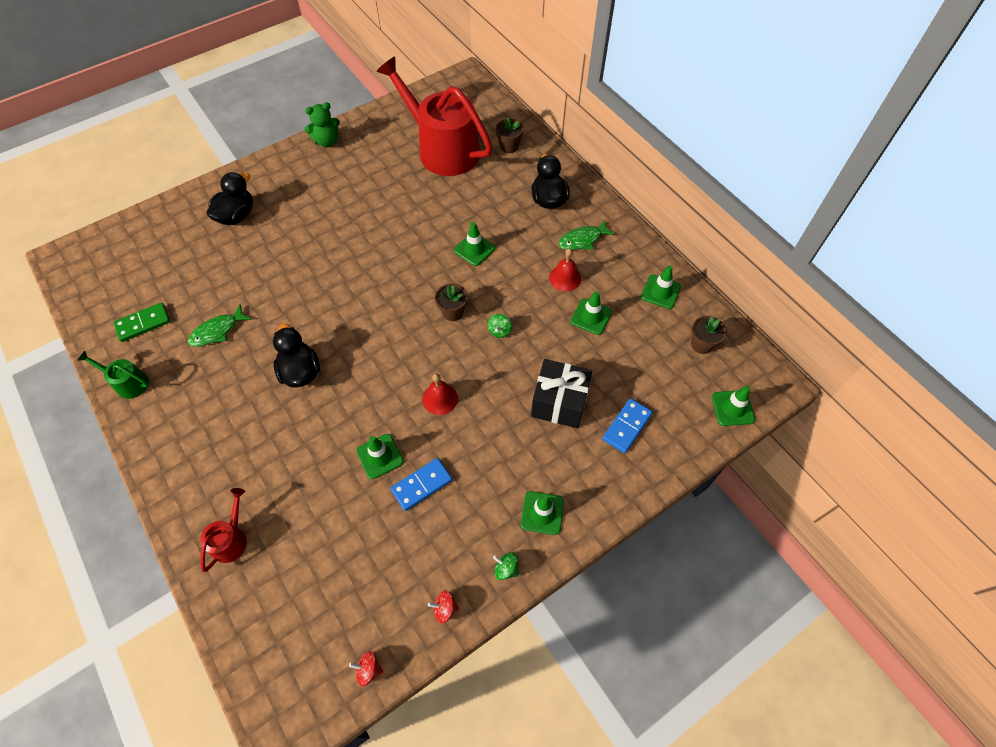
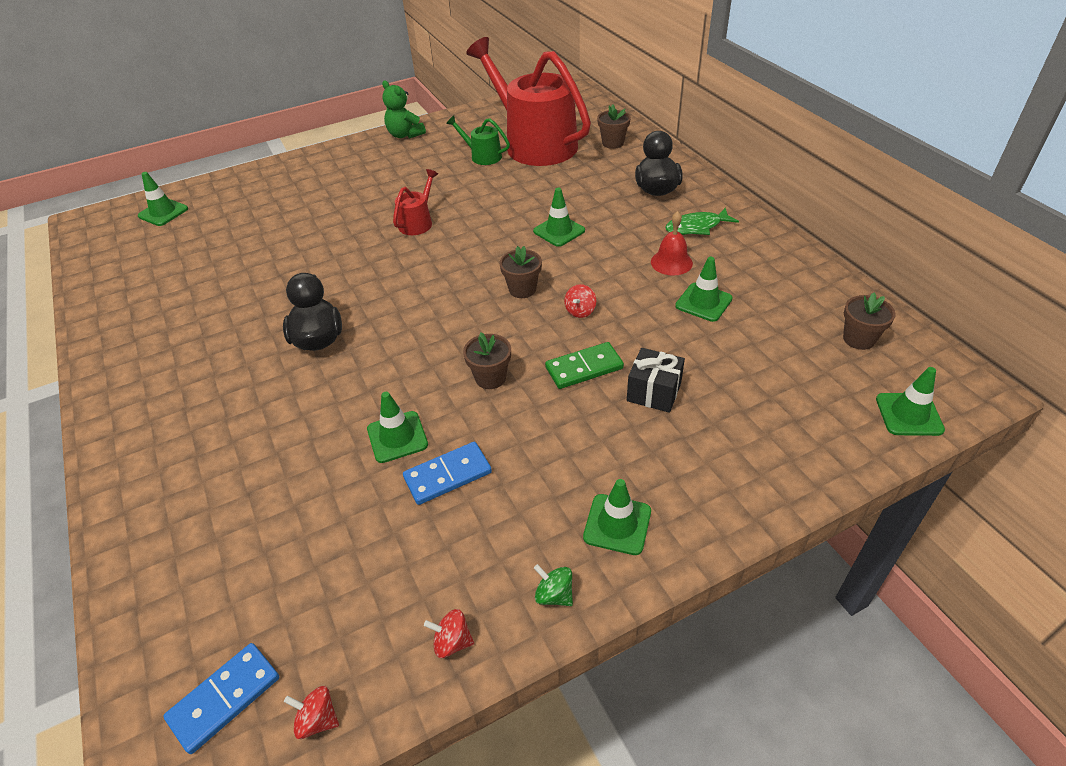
camera: 10 degrees right, 15 degrees down
(128, 383) = (109, 338): green watering can -> green watering can (482, 156)
(143, 323) = (149, 283): green domino -> green domino (584, 368)
(217, 331) = (231, 294): green fish -> none
(231, 539) = (172, 520): red watering can -> red watering can (417, 222)
(236, 216) = (287, 192): black duck -> none
(327, 141) = (405, 135): green teddy bear -> green teddy bear turned 60 degrees clockwise
(440, 398) = (490, 378): red bell -> brown flower pot
(499, 331) = (580, 311): green spinning top -> red spinning top
(559, 402) = (654, 392): black gift -> black gift, size x0.66
(626, 426) = (749, 426): blue domino -> blue domino (224, 698)
(660, 292) = (799, 281): green traffic cone -> green traffic cone (163, 212)

